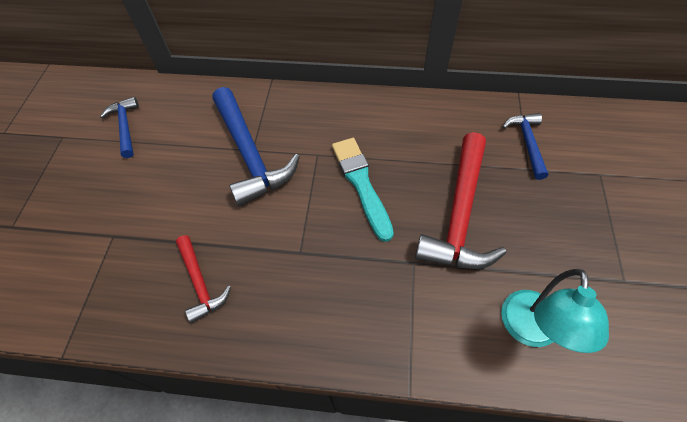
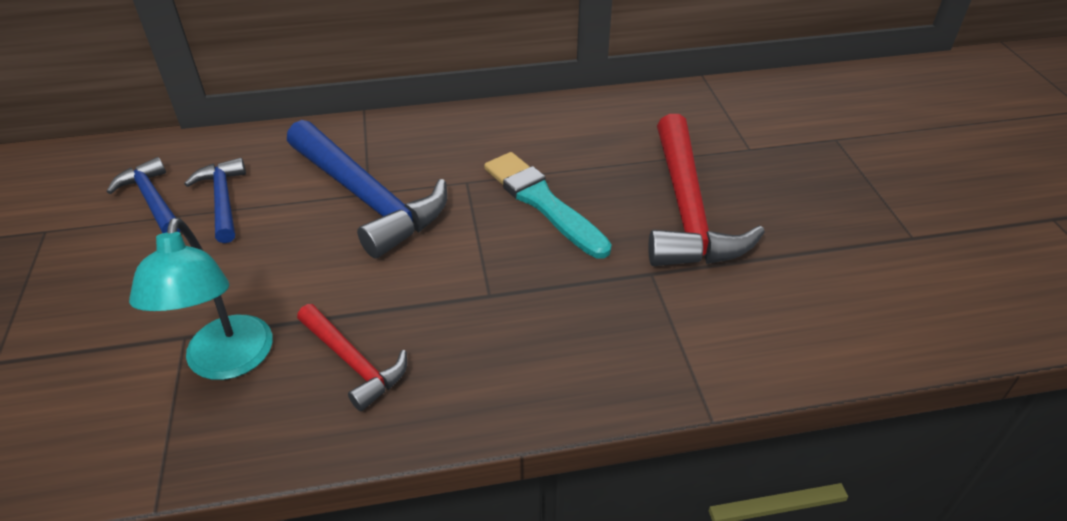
camera: 20 degrees left, 15 degrees down
(527, 143) = (736, 123): blue hammer -> blue hammer (223, 200)
(530, 331) = (830, 312): turquoise lamp -> turquoise lamp (227, 362)

